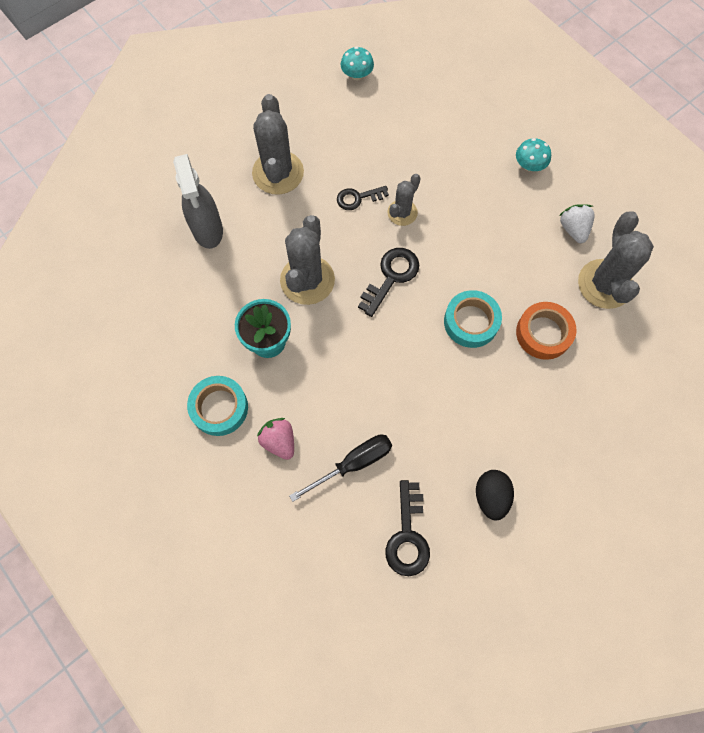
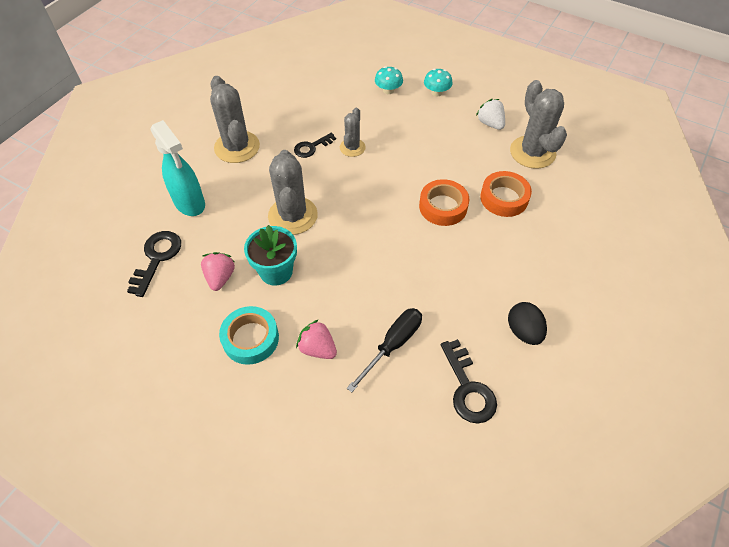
camera: 20 degrees left, 15 degrees down
(207, 230) = (190, 203): grey spray bottle -> turquoise spray bottle
(211, 329) = (220, 277): none -> pink strawberry
(357, 75) = (276, 69): turquoise mushroom -> turquoise mushroom (388, 90)
(391, 277) = (363, 194): black key -> black key (157, 258)
(471, 322) = (443, 207): turquoise tape -> orange tape

